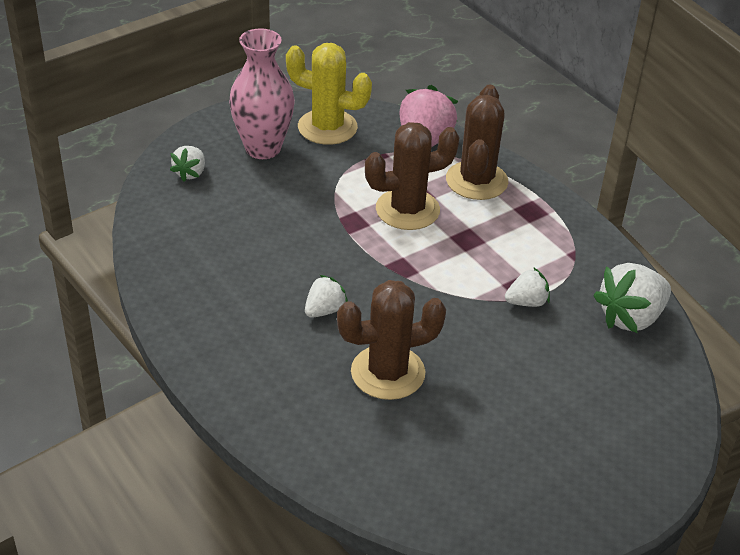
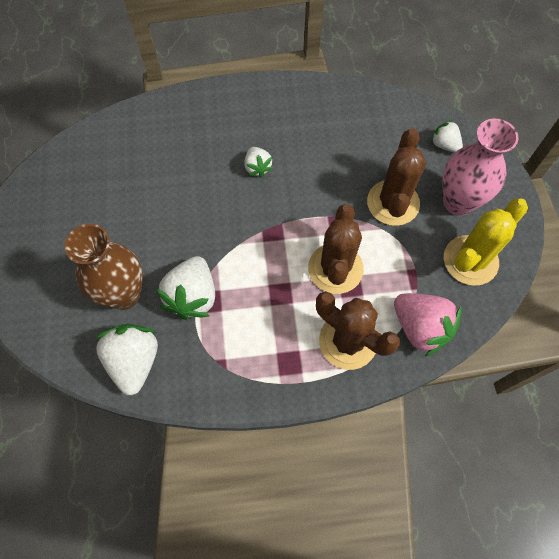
camera: 120 degrees right, 25 degrees up
(388, 373) = (183, 178): brown cactus -> brown cactus (393, 203)
(527, 302) = (192, 296): white strawberry -> white strawberry, size x1.77
(573, 358) = (124, 294): none -> brown vase

